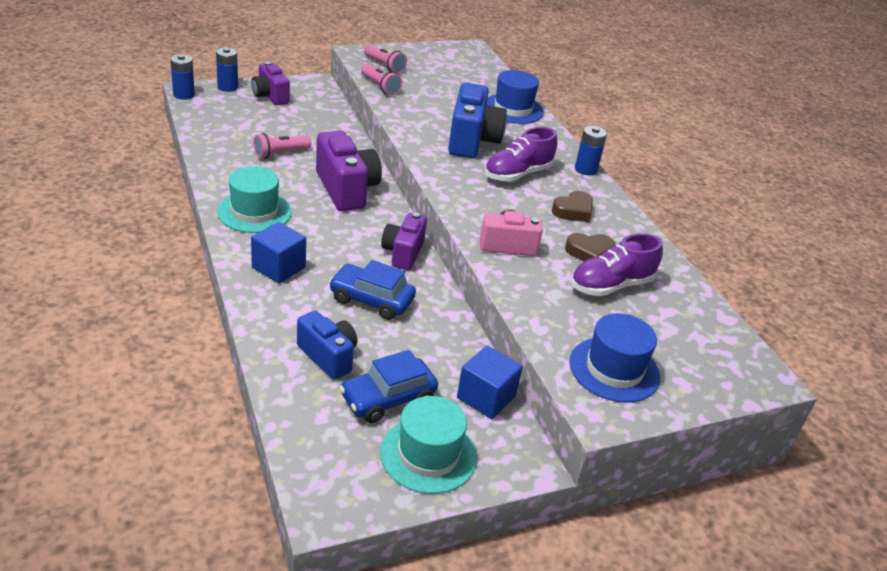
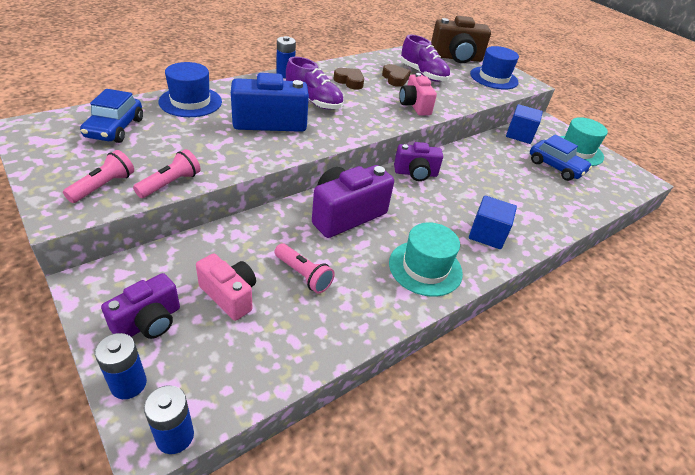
camera: 105 degrees left, 5 degrees up
(277, 123) = (229, 295): none -> pink camera
(328, 356) = (549, 193): blue camera -> none
(371, 300) = (480, 182): blue car -> blue car (115, 128)
(690, 350) = (456, 58): none -> brown camera

